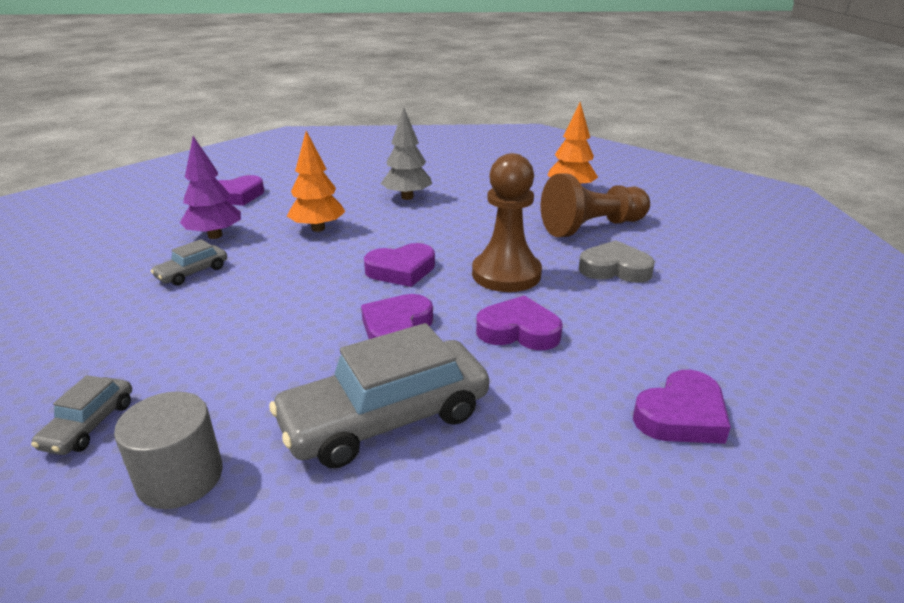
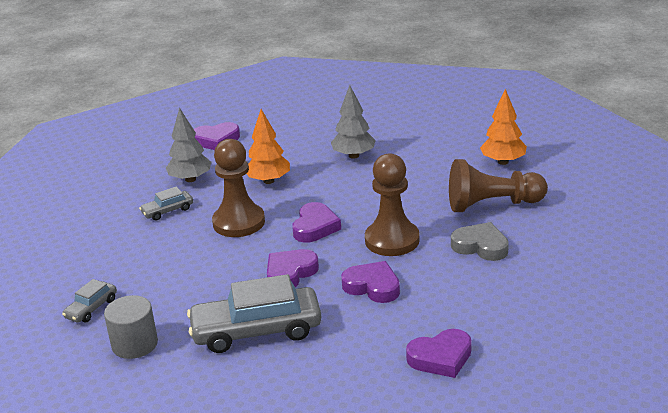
camera: 20 degrees right, 0 degrees up
(215, 236) = (190, 179): purple tree -> grey tree
(297, 276) = (239, 222): none -> brown pawn
(401, 270) = (315, 227): purple heart -> purple heart turned 75 degrees counterclockwise

